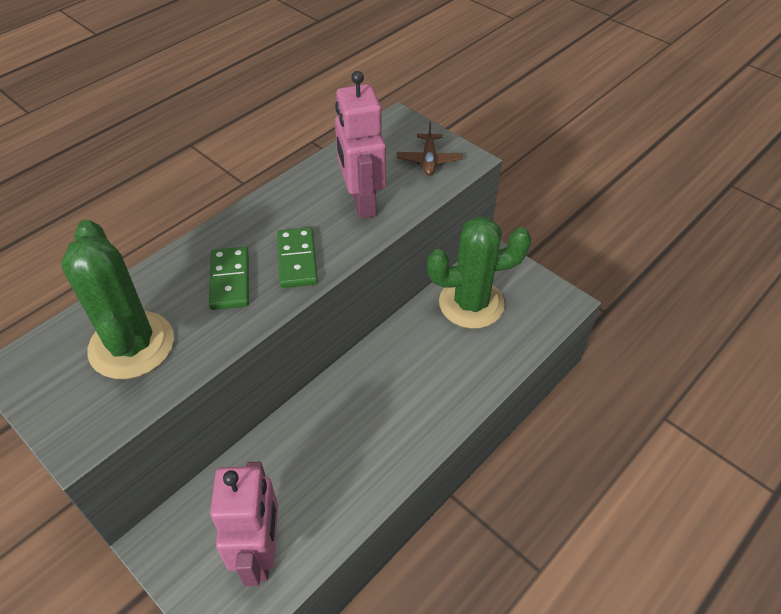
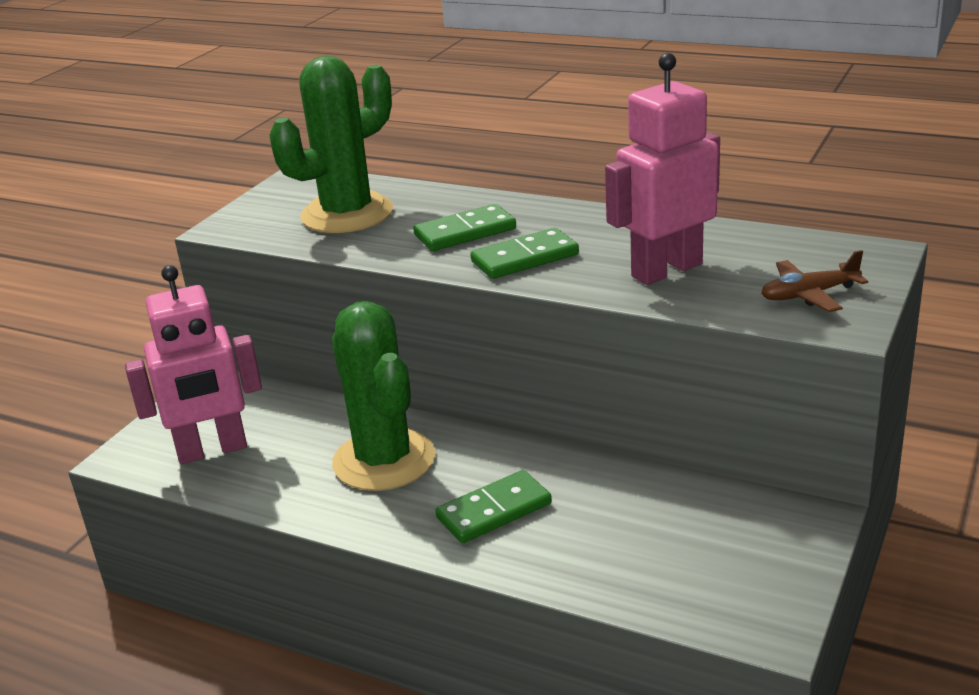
camera: 75 degrees right, 20 degrees down
(424, 387) = (494, 511): none -> green domino
(471, 303) = (685, 519): green cactus -> green cactus (384, 460)

